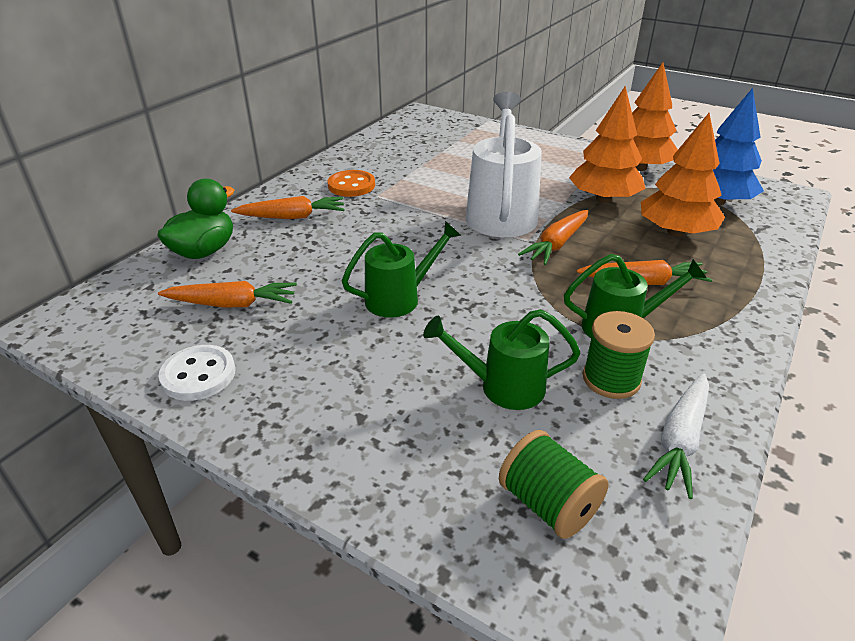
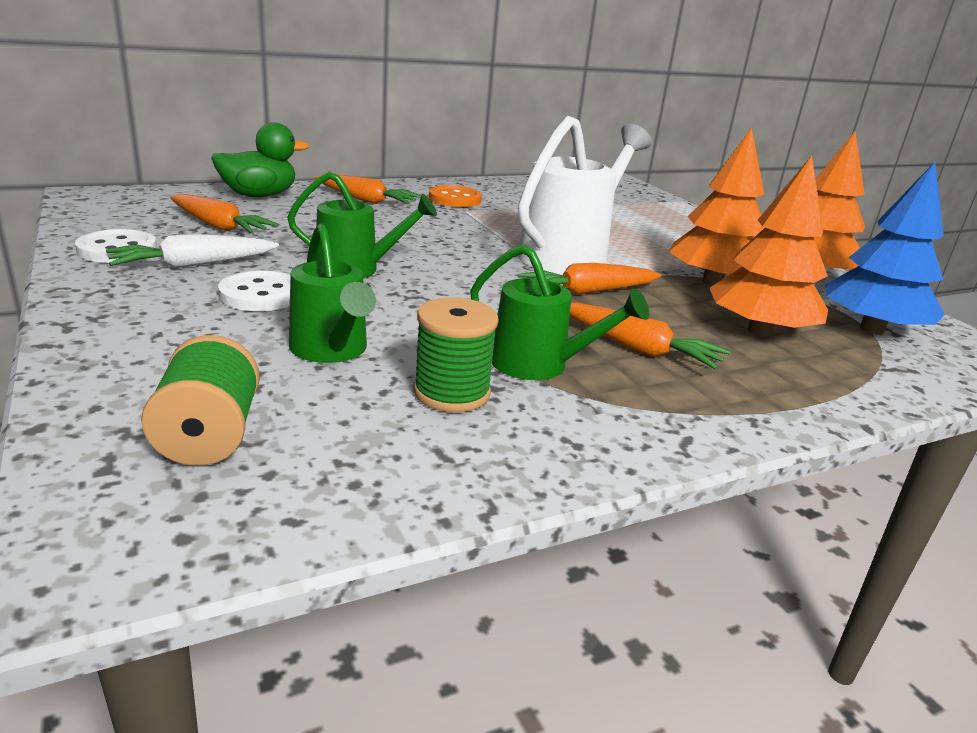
camera: 30 degrees right, 10 degrees down
(380, 361) = (261, 294): none -> white button
(502, 386) = (331, 351): green watering can -> green watering can turned 150 degrees counterclockwise
(680, 440) = (435, 464): white carrot -> white carrot (193, 265)

